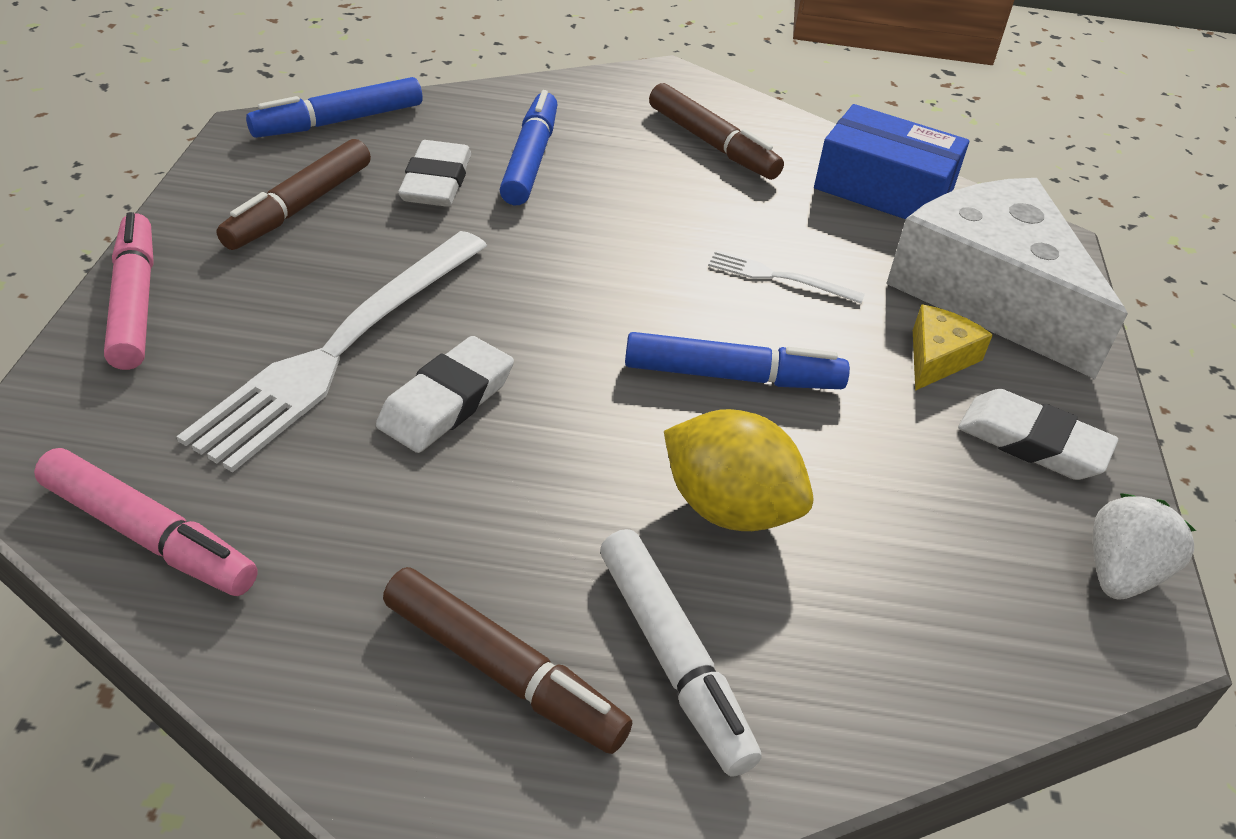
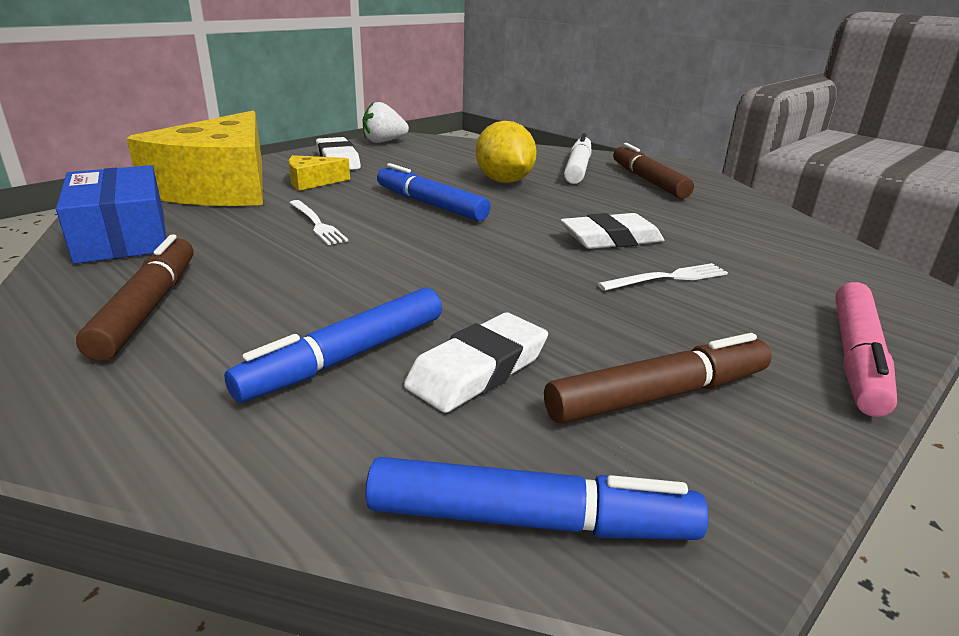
camera: 140 degrees left, 15 degrees down
(148, 536) = (814, 243): pink marker -> none
(342, 348) = (667, 278): white fork -> white fork, size x0.44
(990, 294) = (221, 187): white cheese -> yellow cheese

